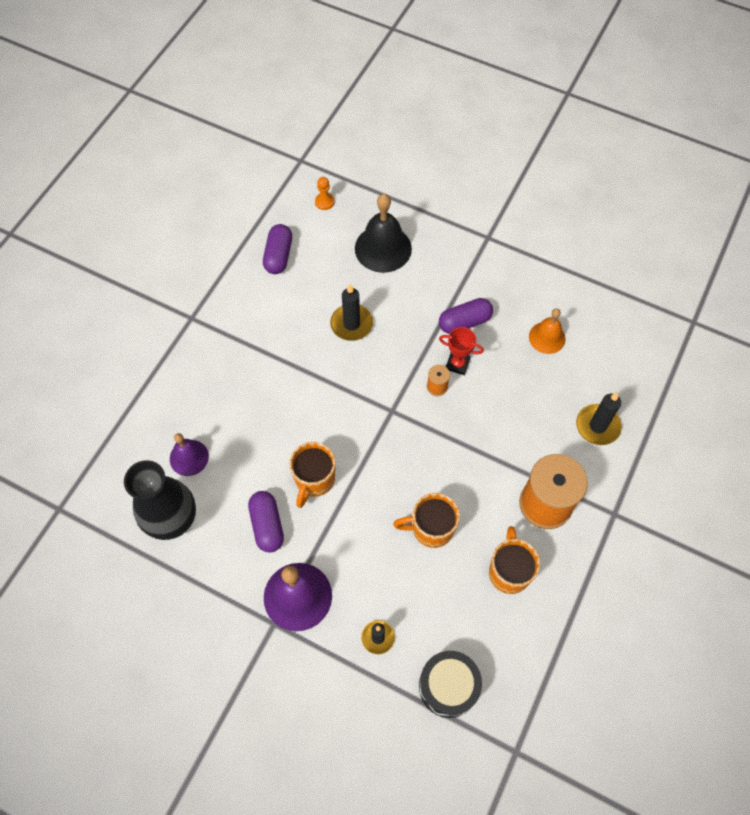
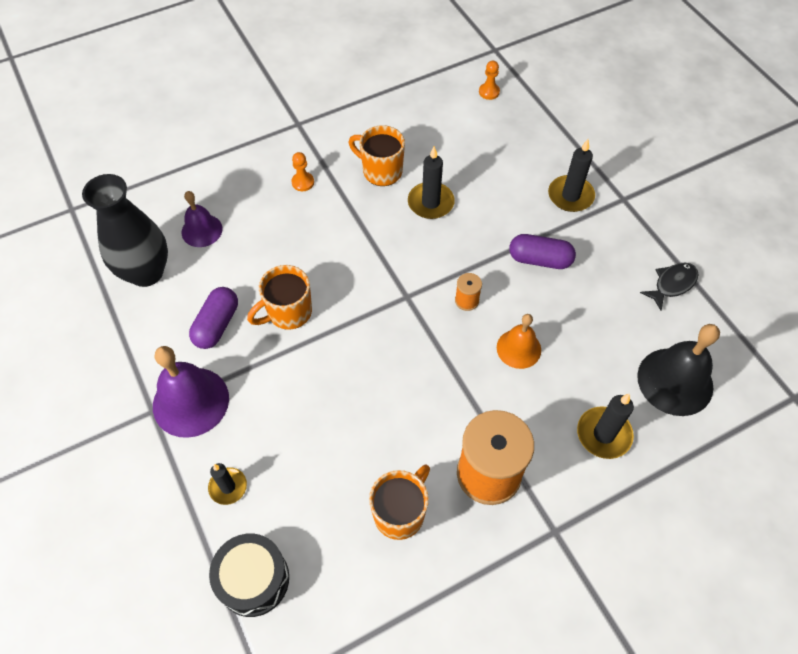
camera: 35 degrees right, 5 degrees down
(238, 367) = (303, 182): none -> orange pawn
(278, 256) = (412, 114): purple capsule -> none
(383, 248) = (512, 156): black bell -> black bell (675, 381)
(431, 528) = (357, 422): orange mug -> orange mug (381, 171)
(449, 257) = (570, 196): none -> black candle
(457, 364) = (503, 292): red trophy -> none
(547, 337) = (614, 320): orange bell -> orange bell (518, 348)
(566, 286) = (672, 284): none -> black fish

